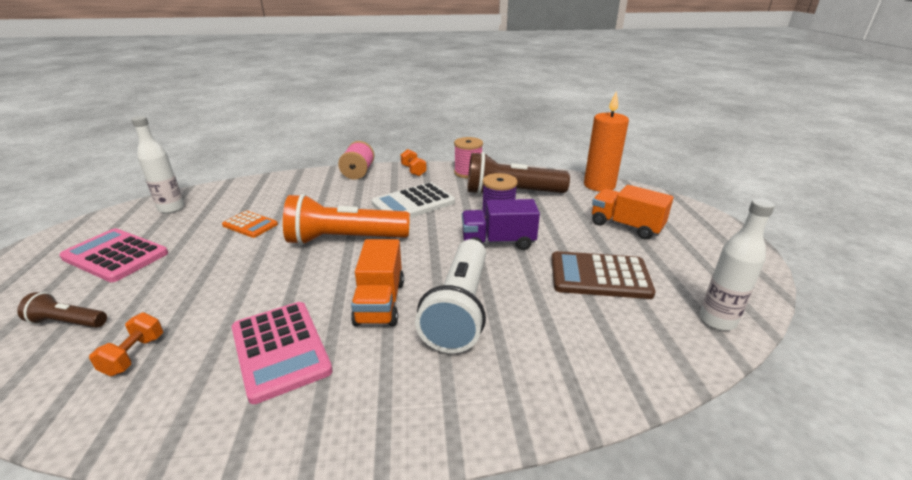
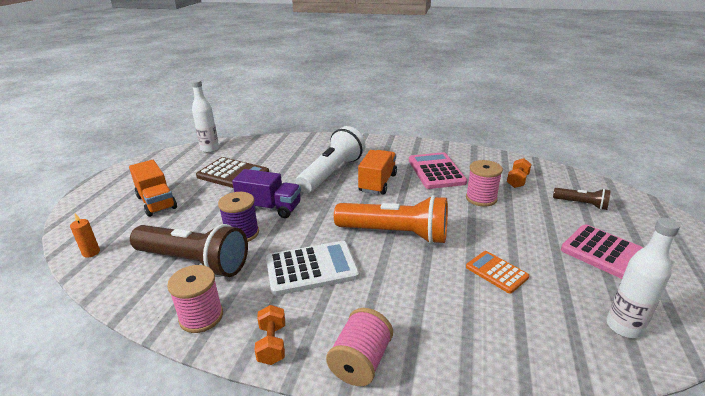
camera: 160 degrees left, 0 degrees up
(223, 304) = (481, 198): none -> pink spool
(599, 185) = (91, 252): orange candle -> orange candle, size x0.43

